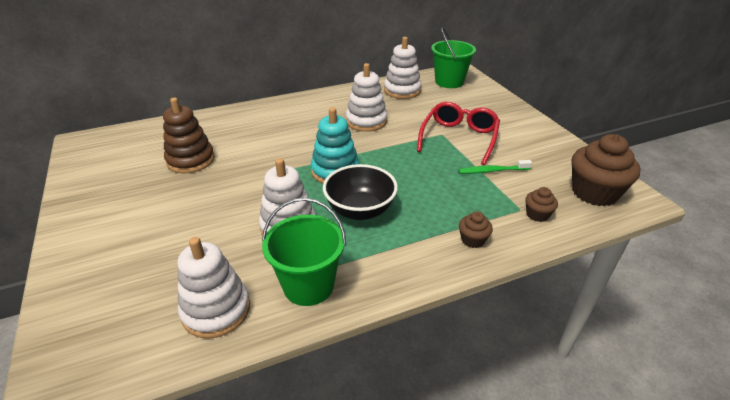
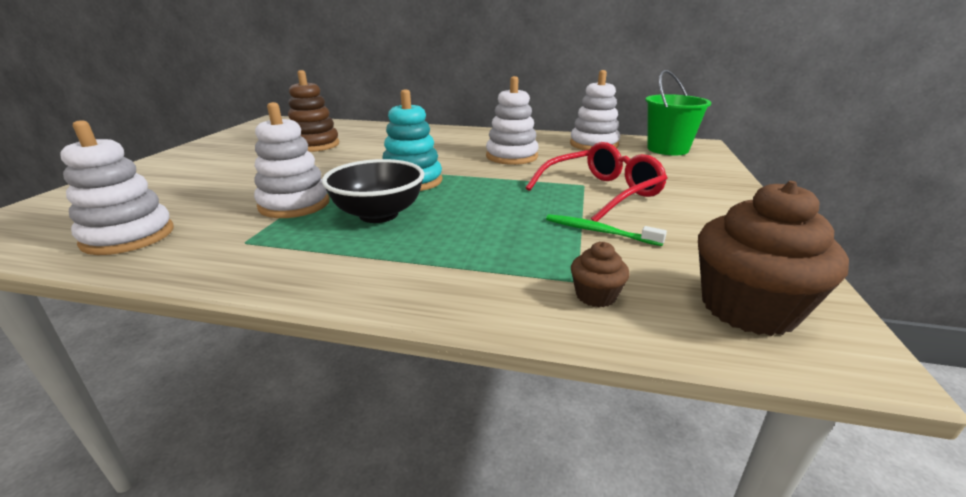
camera: 35 degrees right, 10 degrees down
(308, 285) = (220, 251): green bucket -> none
(472, 240) = (453, 284): brown cupcake -> none

